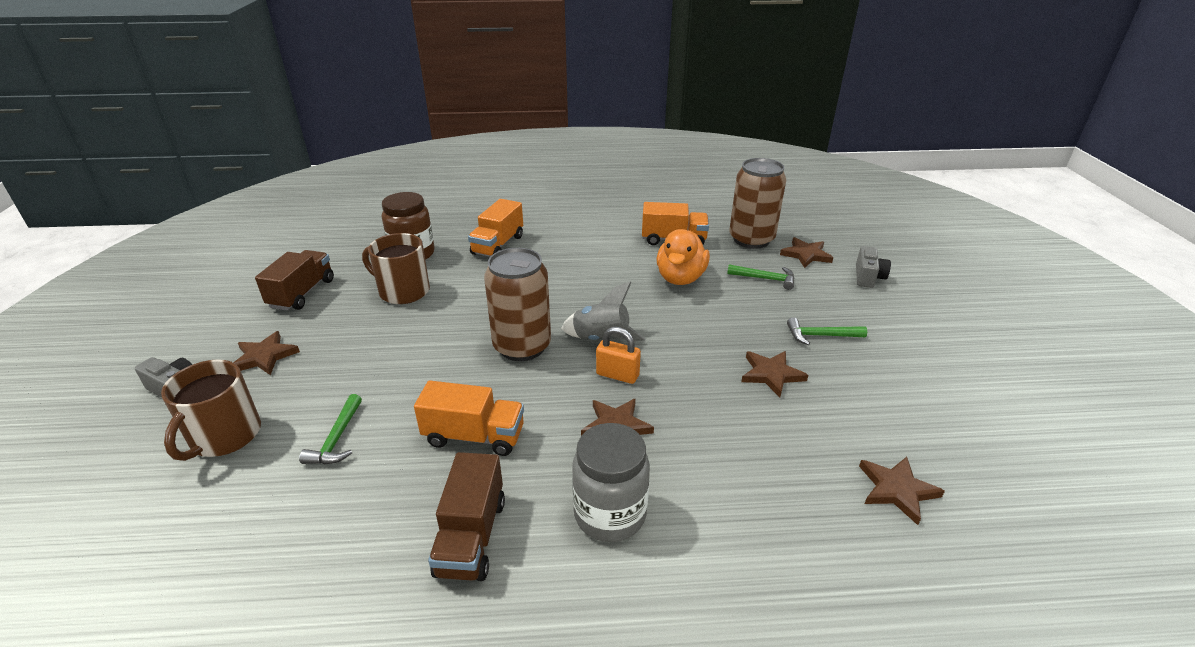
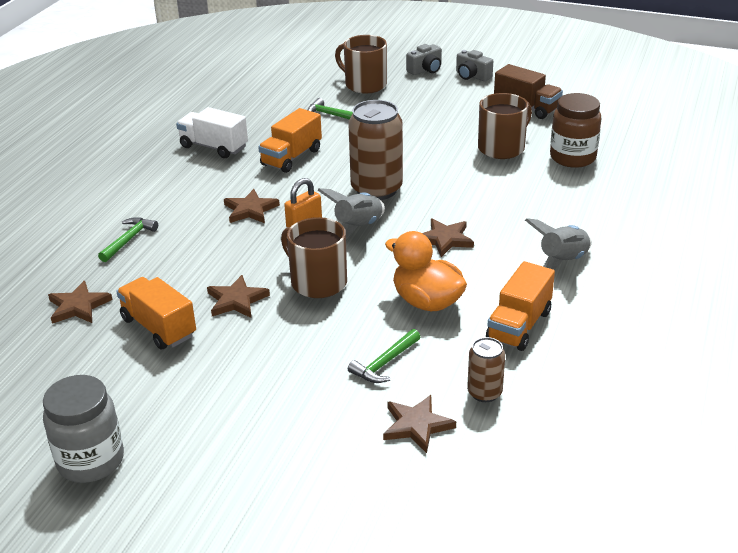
camera: 115 degrees right, 0 degrees up
(264, 356) = (443, 94): brown star -> brown star (445, 239)
(471, 536) = (214, 147): brown truck -> white truck
(498, 245) = (568, 204): orange truck -> orange truck (159, 327)
(583, 236) = (562, 261): none -> grey rocket
(610, 514) = (183, 190): grey jar -> grey jar (91, 461)
(703, 336) = (317, 282): none -> brown mug
(751, 239) = (484, 392): brown can -> brown can, size x0.52
(820, 336) = (259, 355): green hammer -> green hammer (129, 240)
(868, 277) = (330, 455): grey camera -> grey camera (472, 76)

